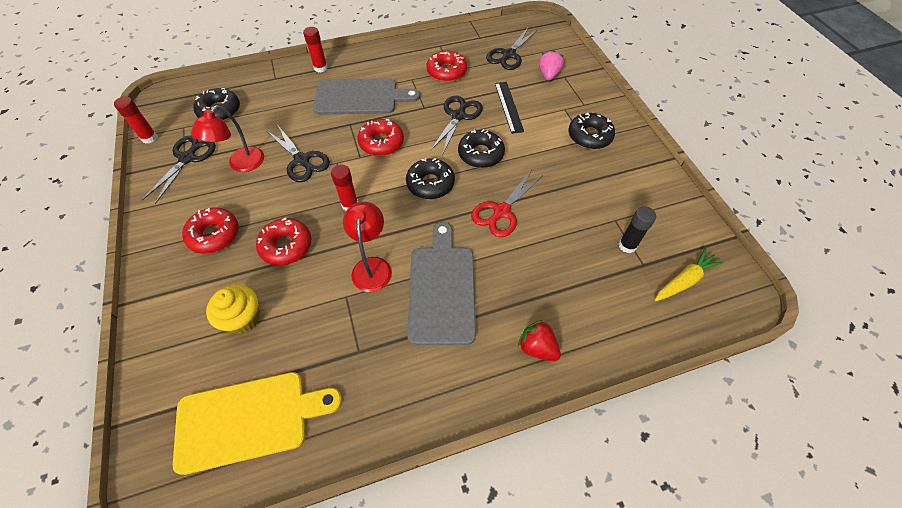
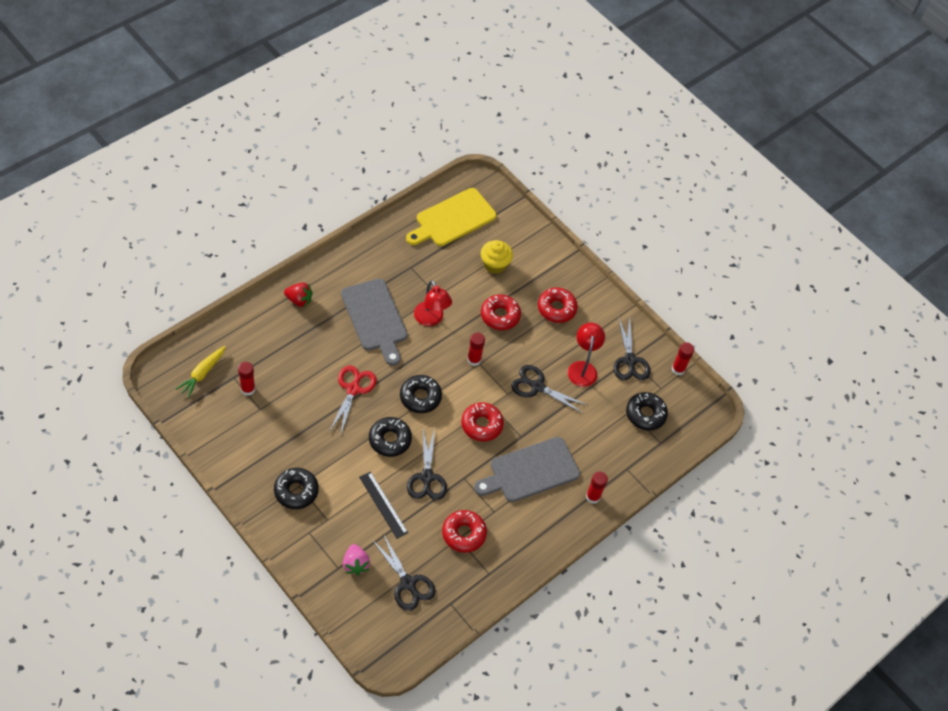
camera: 150 degrees right, 0 degrees up
(509, 55) = (408, 583): black scissors -> black scissors turned 135 degrees clockwise
(627, 245) = (248, 389): black glue stick -> red glue stick

